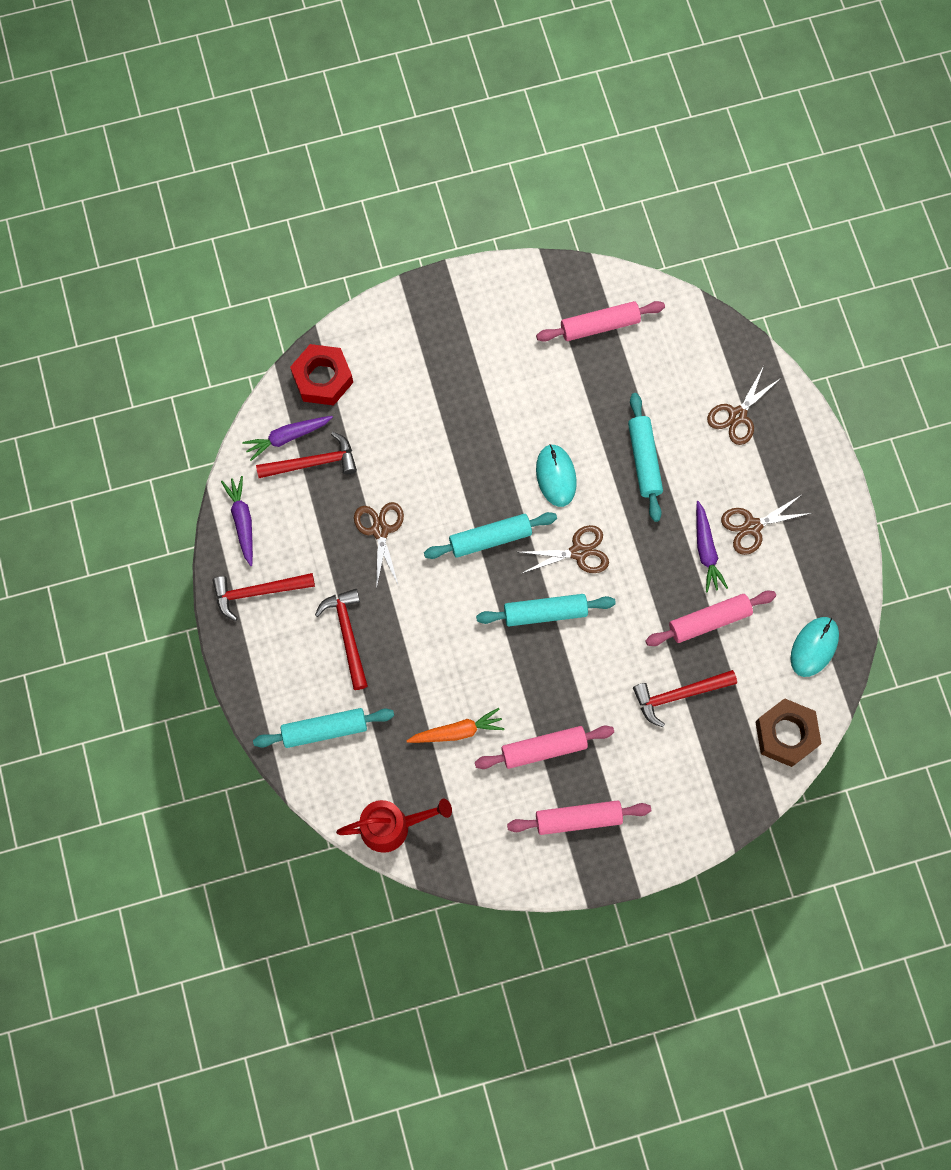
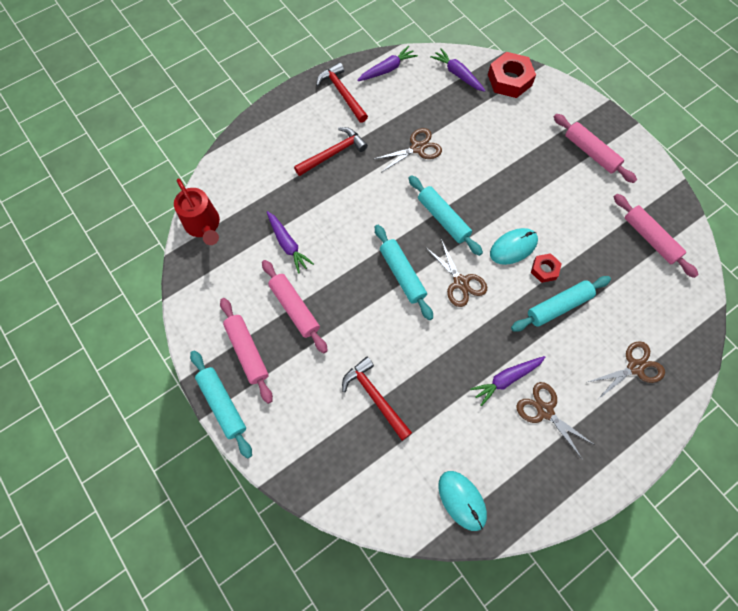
camera: 70 degrees right, 5 degrees down
(313, 463) = (447, 94): red hammer -> none
(324, 730) = (260, 162): turquoise rolling pin -> turquoise rolling pin (222, 404)
(457, 731) = (288, 244): orange carrot -> purple carrot
(596, 455) = (544, 269): none -> red nut
(709, 621) = (447, 401): pink rolling pin -> pink rolling pin (590, 152)
(737, 415) = (635, 367): brown scissors -> brown scissors turned 135 degrees clockwise
(786, 734) = (374, 500): brown nut -> none
(814, 647) = (462, 500): turquoise mouse -> turquoise mouse turned 45 degrees clockwise

